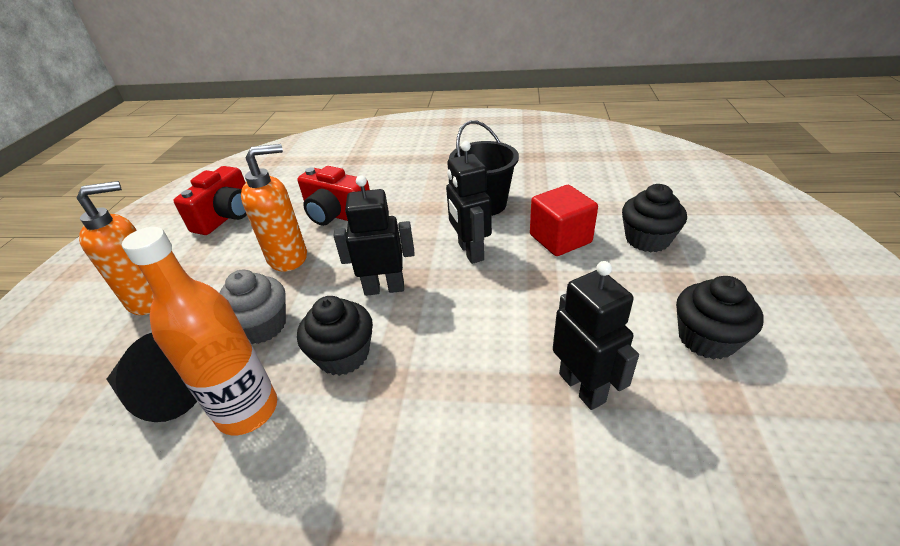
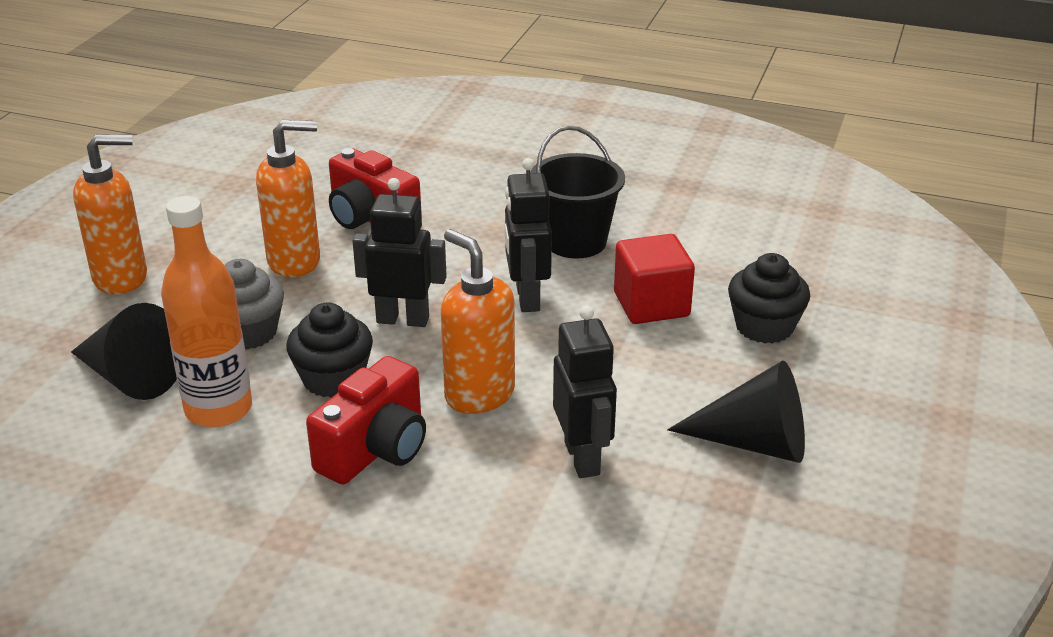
camera: 10 degrees right, 5 degrees down
(226, 216) = (224, 193): red camera -> red camera (375, 449)
(469, 343) = (479, 394): none -> orange soap dispenser
(706, 339) = (754, 443): black cupcake -> black cone

